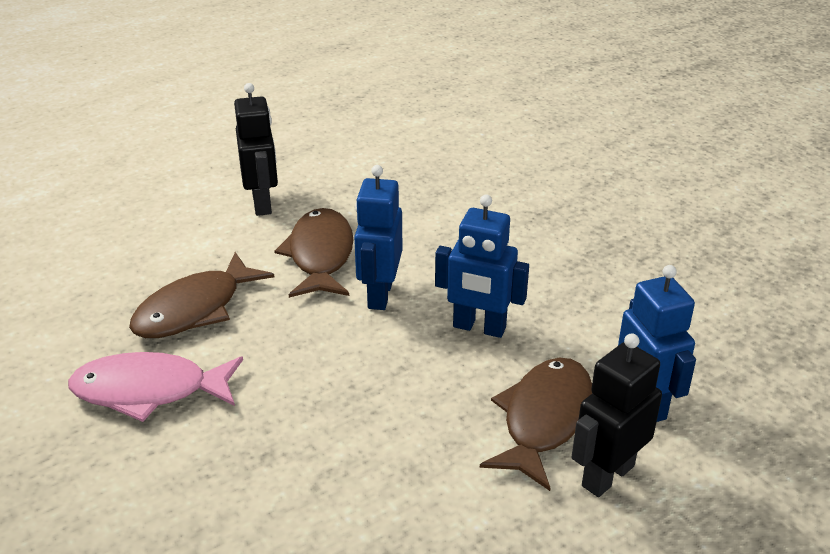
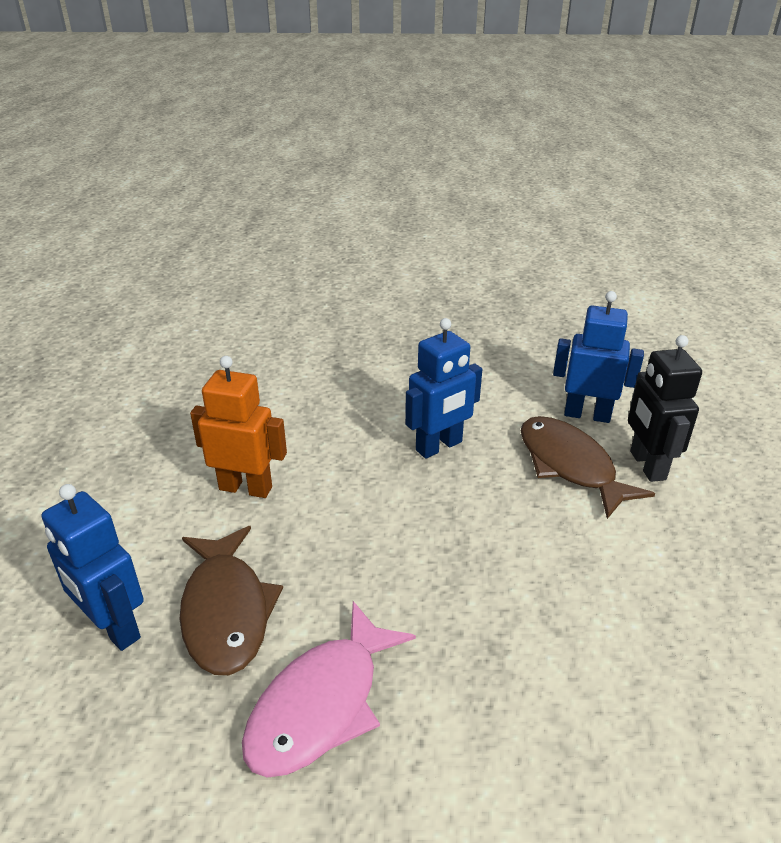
camera: 55 degrees left, 0 degrees up
(262, 203) = (115, 489): black robot -> none
(320, 255) = (246, 488): brown fish -> orange robot
(379, 295) = (342, 478): blue robot -> blue robot (114, 628)

